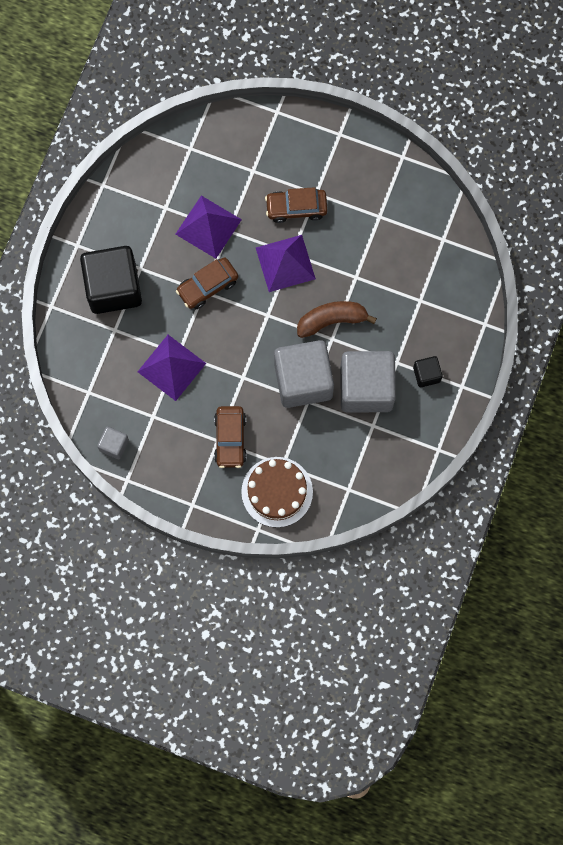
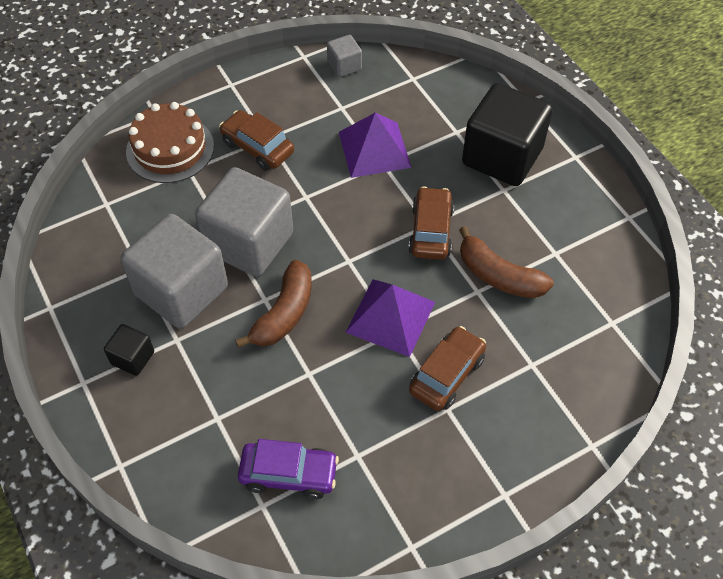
camera: 130 degrees right, 20 degrees down
(208, 226) = (499, 276): purple pyramid -> brown banana
(417, 240) = (289, 474): none -> purple car

